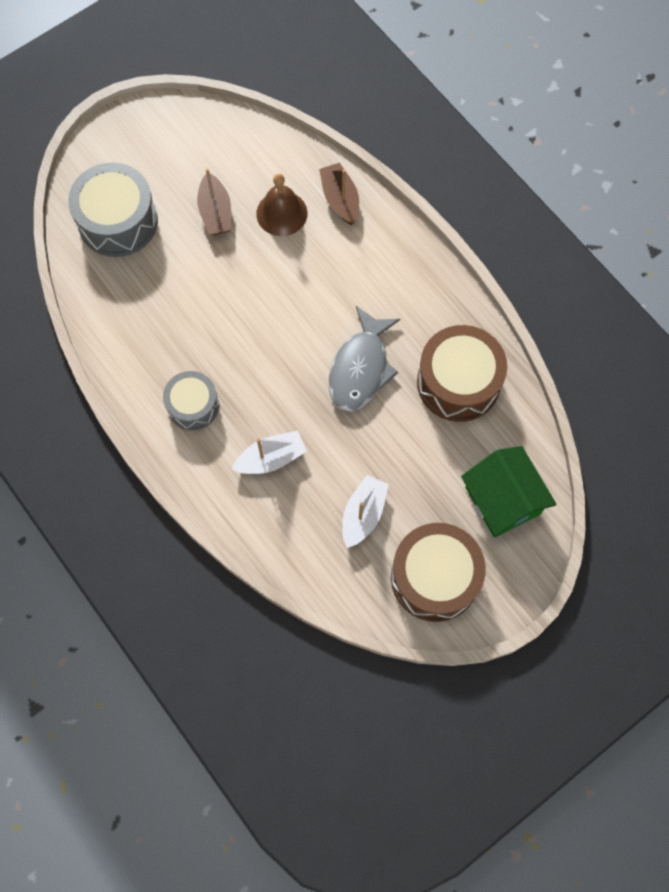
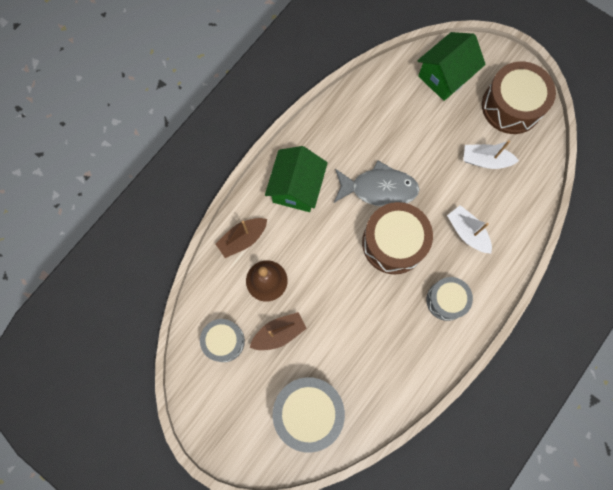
camera: 105 degrees left, 5 degrees up
(225, 155) = (224, 341): none -> grey drum
(389, 273) = (296, 188): none -> green house
(458, 382) = (369, 121): brown drum -> brown drum (393, 243)

